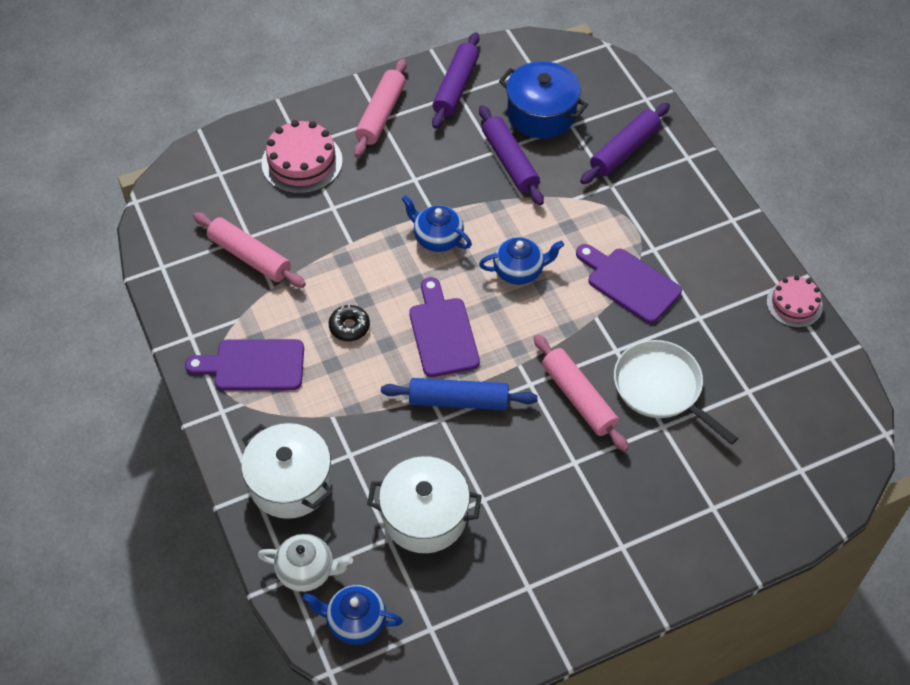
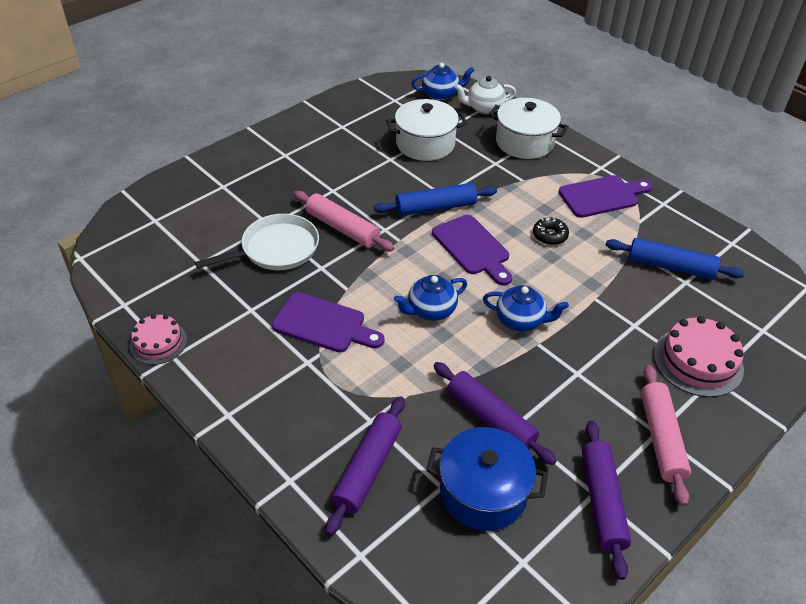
camera: 160 degrees right, 10 degrees down
(250, 256) = (670, 267): pink rolling pin -> blue rolling pin
(661, 388) = (276, 249): white pan -> white pan turned 60 degrees counterclockwise

